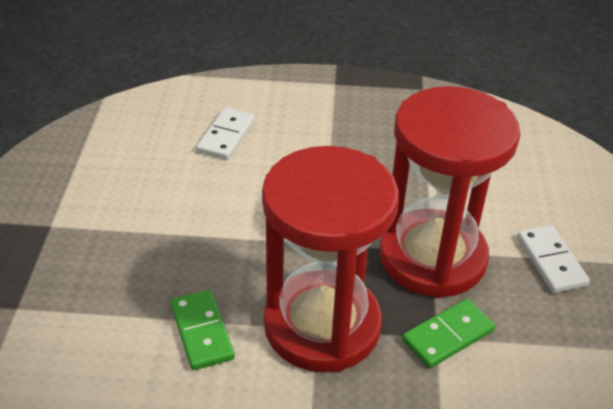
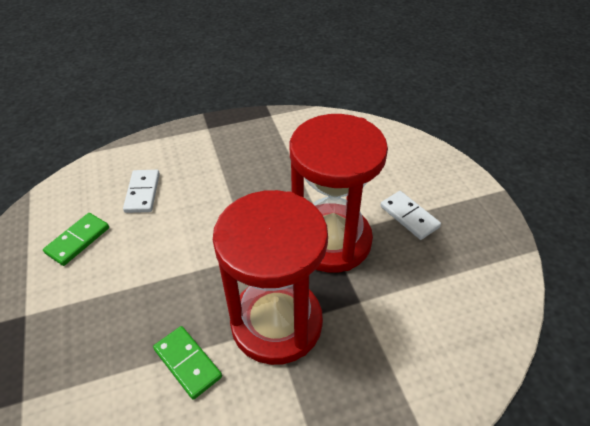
camera: 20 degrees left, 5 degrees up
(448, 336) = (367, 298): green domino -> green domino (78, 240)

